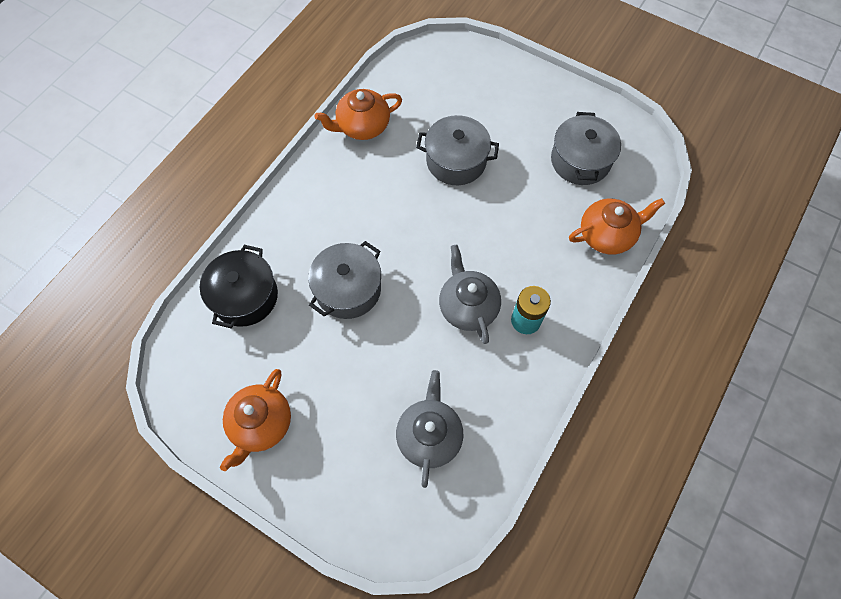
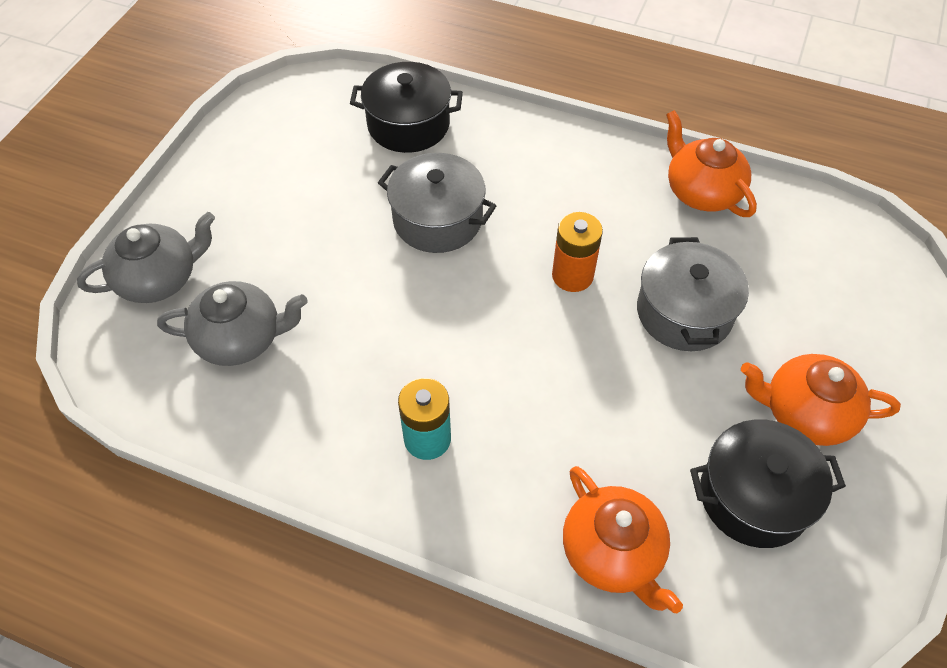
camera: 80 degrees right, 10 degrees down
(261, 424) = (249, 170): orange teapot -> orange teapot (805, 413)
(416, 215) = (572, 275): none -> orange battery
(467, 306) = (437, 359): grey teapot -> grey teapot (159, 279)
(580, 160) = (754, 496): grey pot -> black pot

